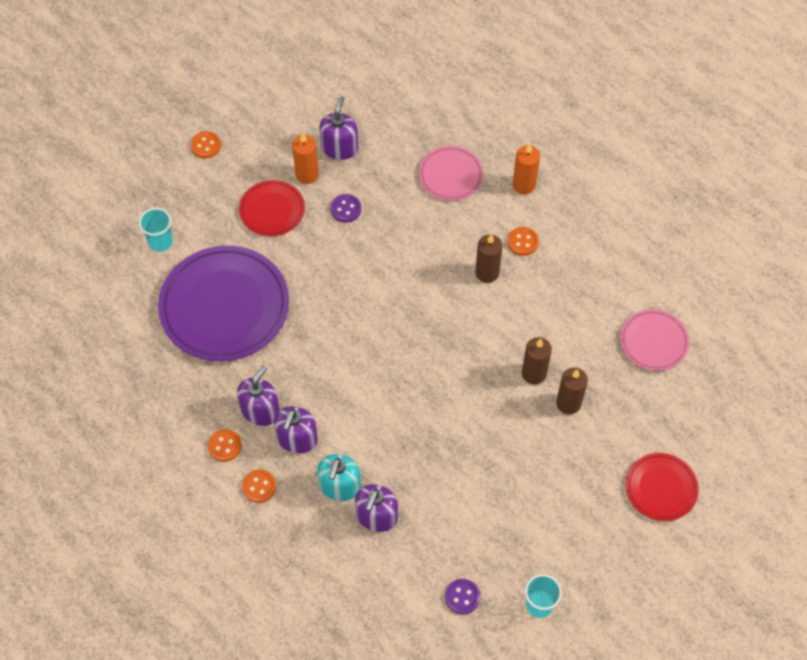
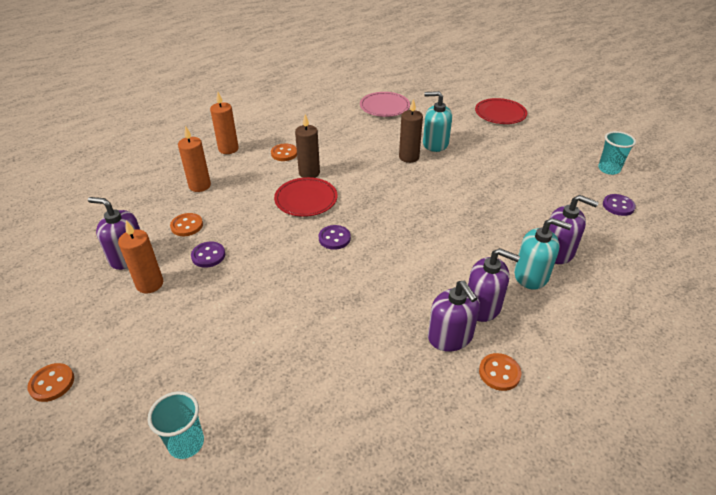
camera: 85 degrees left, 20 degrees down
(224, 306) = (307, 368): purple plate -> none
(259, 487) = (545, 341): orange button -> orange button (187, 226)
(260, 410) = (450, 336): purple soap dispenser -> purple soap dispenser turned 150 degrees counterclockwise
(272, 210) = (184, 316): red plate -> red plate (306, 199)
(379, 309) = (334, 238): none -> purple button
(451, 175) = (200, 186): pink plate -> orange candle
(568, 403) = (435, 144): brown candle -> turquoise soap dispenser

